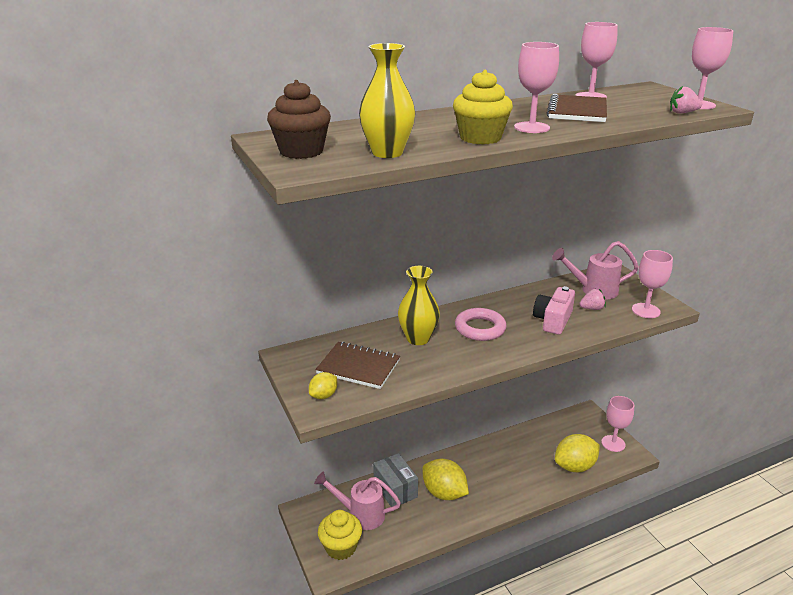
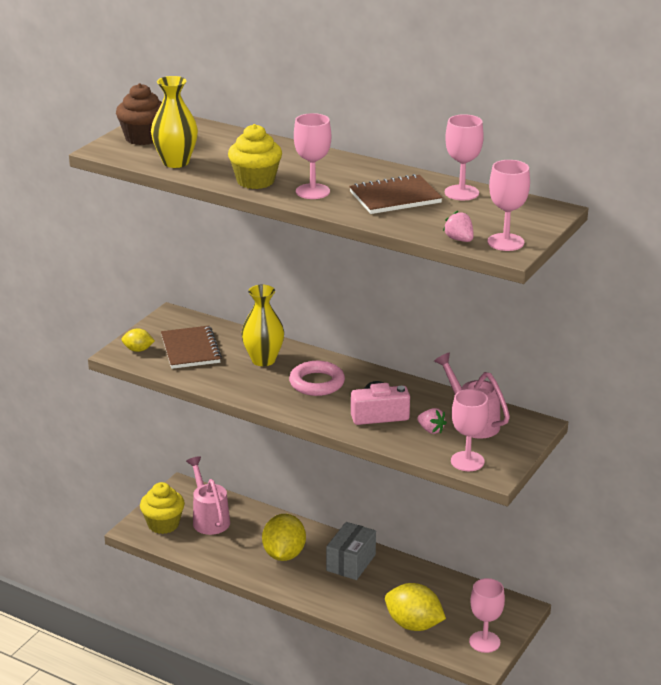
camera: 55 degrees right, 0 degrees up
(395, 489) = (258, 525): grey box -> grey box (351, 562)

